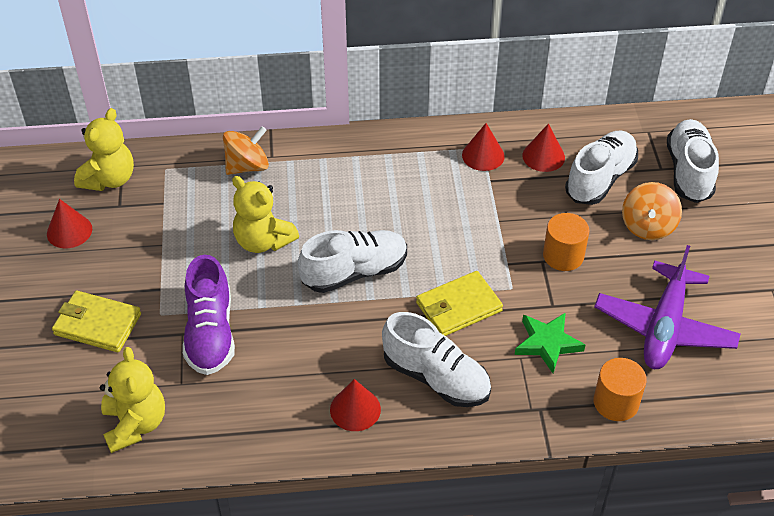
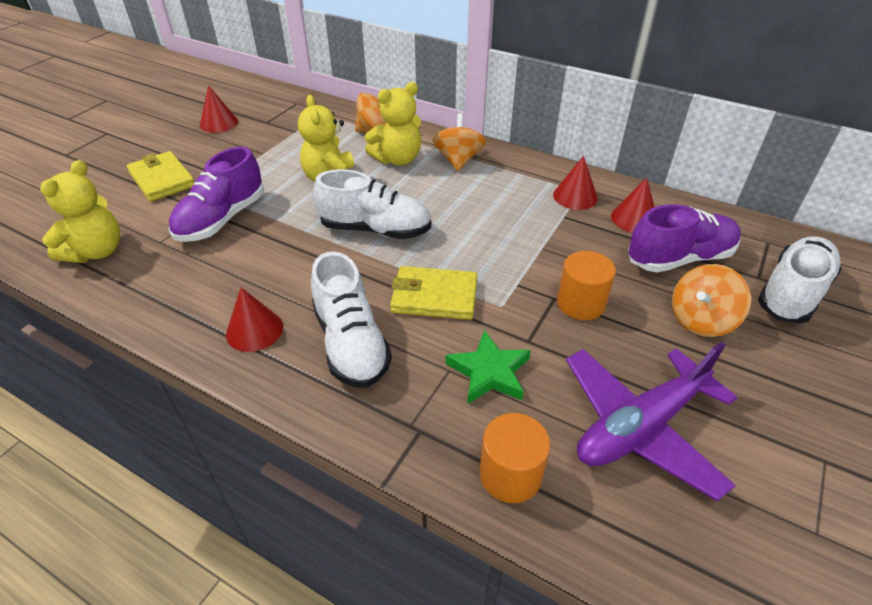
camera: 35 degrees right, 5 degrees down
(109, 179) = (279, 107): yellow teddy bear -> yellow teddy bear (397, 159)
(354, 163) = (458, 160): none -> orange spinning top
(600, 179) = (679, 258): white shoe -> purple shoe

